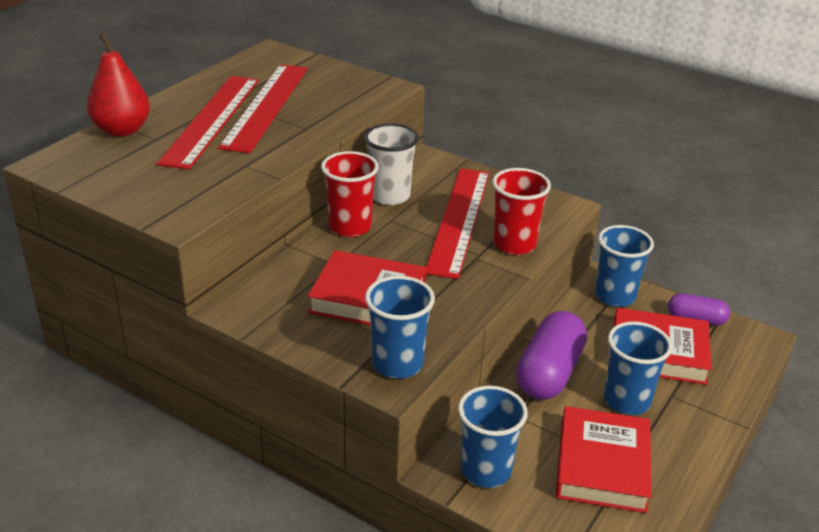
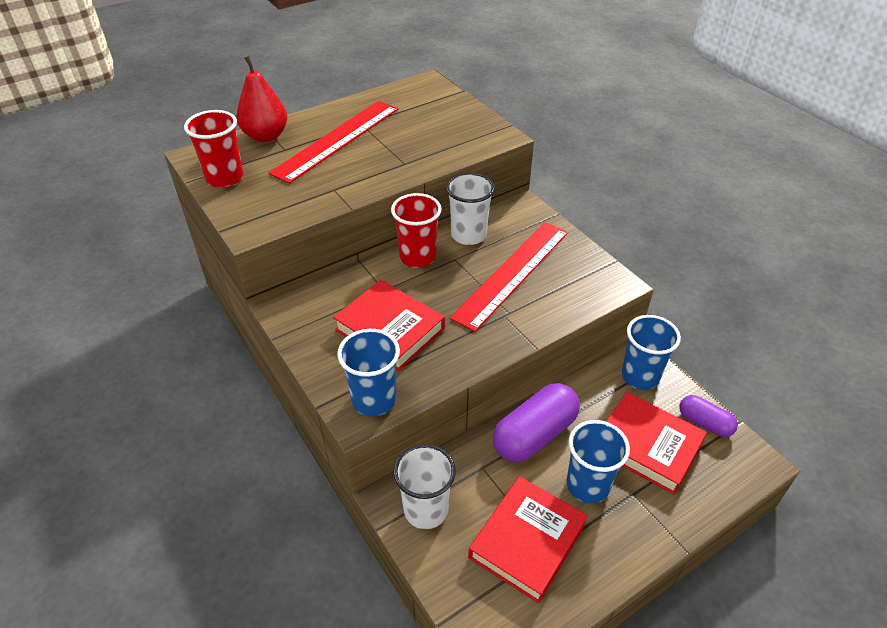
camera: 25 degrees right, 10 degrees up
(265, 106) = (387, 135): red ruler -> none
(486, 470) = (426, 510): blue cup -> white cup
(514, 244) = (545, 311): red cup -> red cup (225, 178)

